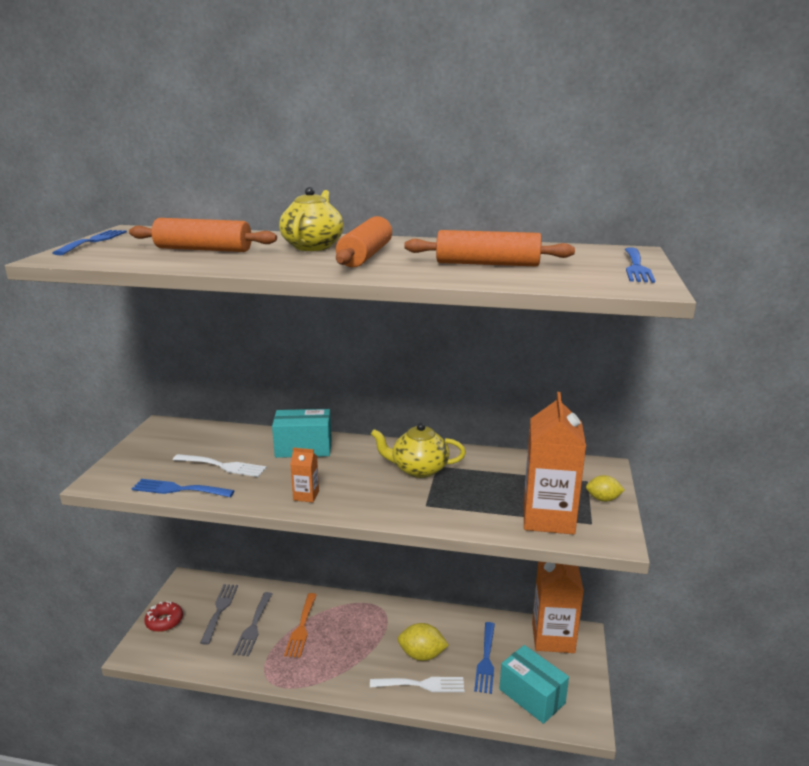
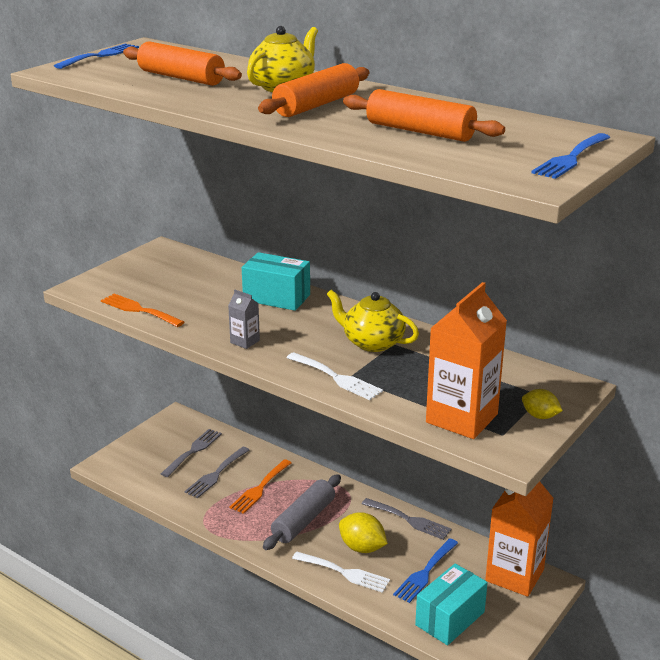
camera: 25 degrees right, 5 degrees up
(164, 621) = (139, 446): red donut -> none
(178, 489) = (139, 310): blue fork -> orange fork
(223, 466) = (191, 298): white fork -> white fork (336, 378)
(306, 496) = (245, 341): orange carton -> grey carton
(358, 646) = (304, 520): none -> grey rolling pin
(443, 616) = (409, 520): none -> grey fork
(532, 696) = (450, 618): turquoise box -> turquoise box turned 60 degrees clockwise

